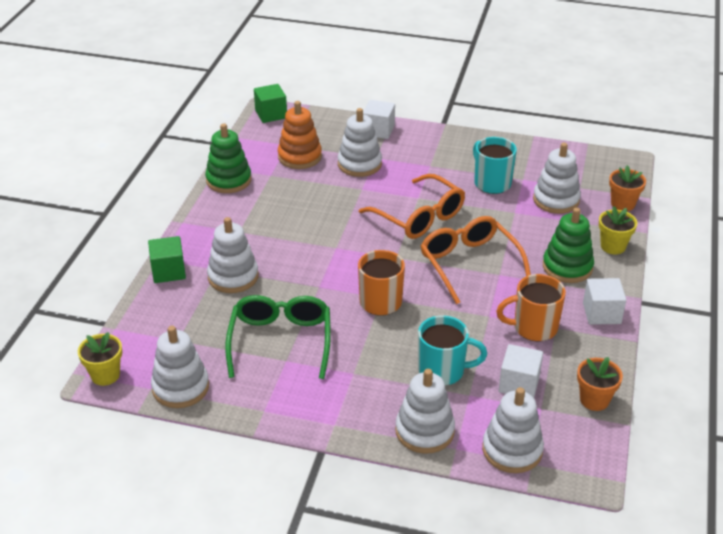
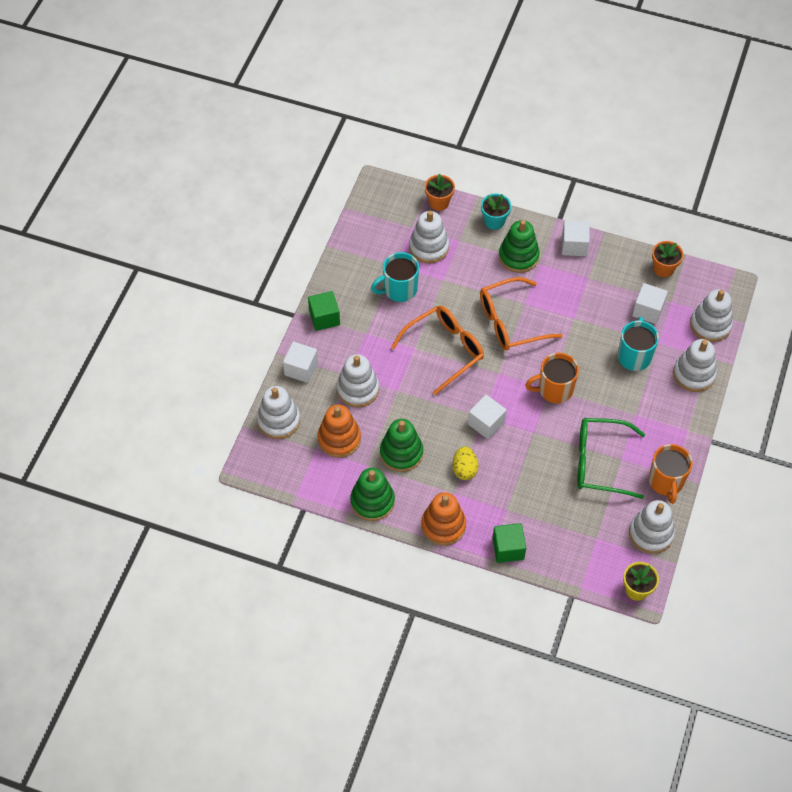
camera: 85 degrees left, 20 degrees up
(199, 226) = (443, 525): none -> orange stacking toy
(233, 277) = (518, 497): white stacking toy -> white stacking toy (279, 420)
(267, 237) = (464, 469): none -> yellow egg
(271, 114) = (257, 462): green cube -> green cube (324, 318)
(285, 195) = (401, 453): none -> green stacking toy
(327, 250) = (486, 423): none -> white cube
(533, 328) = (589, 291): orange mug -> orange mug (666, 482)
(613, 246) = (494, 221): yellow flower pot -> turquoise flower pot

